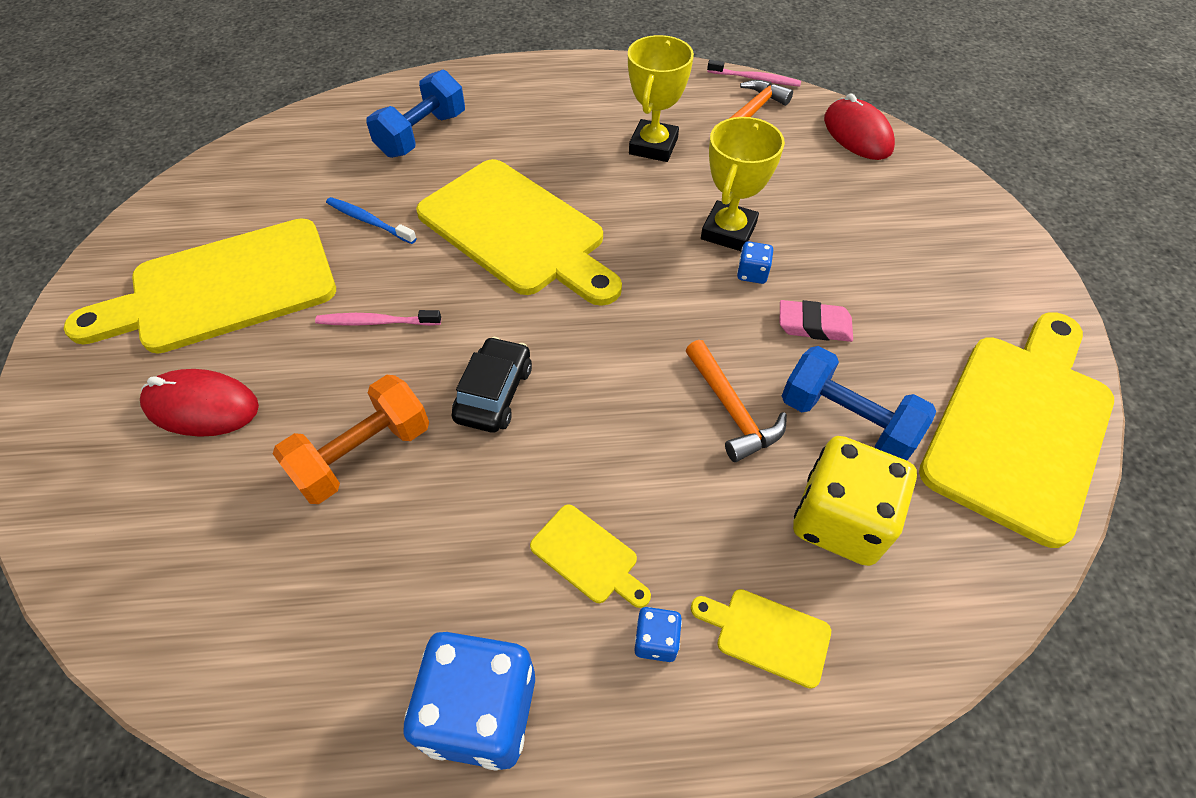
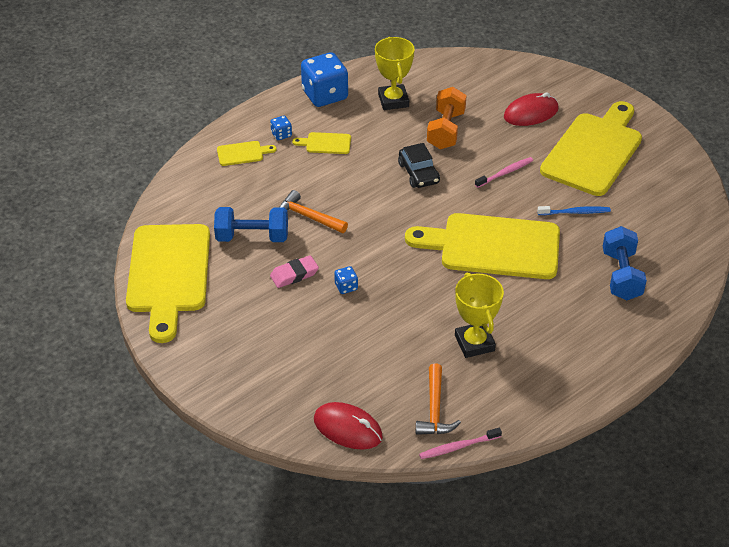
camera: 145 degrees right, 10 degrees down
(728, 231) = (378, 306): yellow trophy -> yellow trophy (393, 100)
(839, 520) = (235, 199): yellow dice -> none

